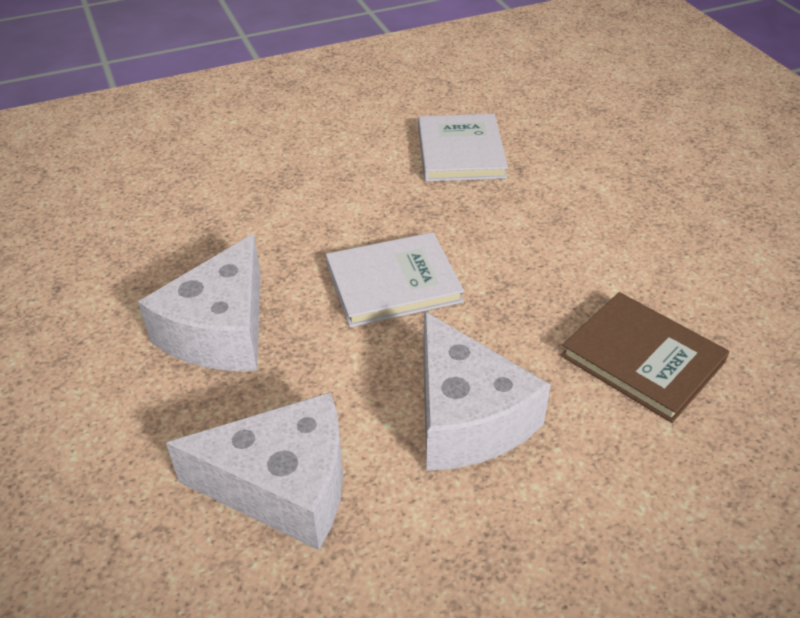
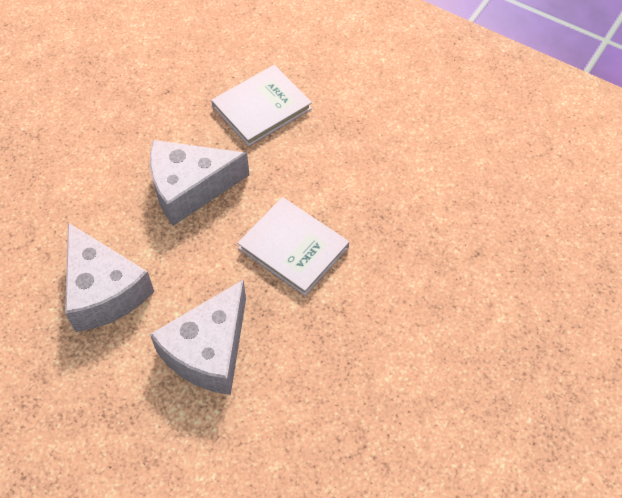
camera: 55 degrees right, 15 degrees up
(460, 152) = (465, 206): white book -> white book (261, 108)
(642, 359) = (327, 426): brown book -> none

